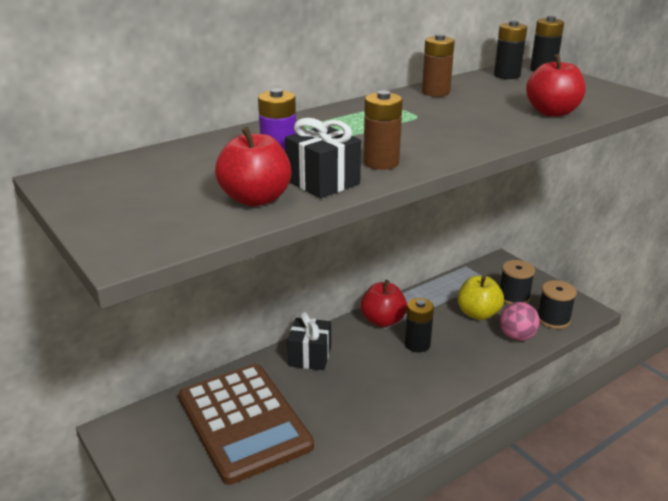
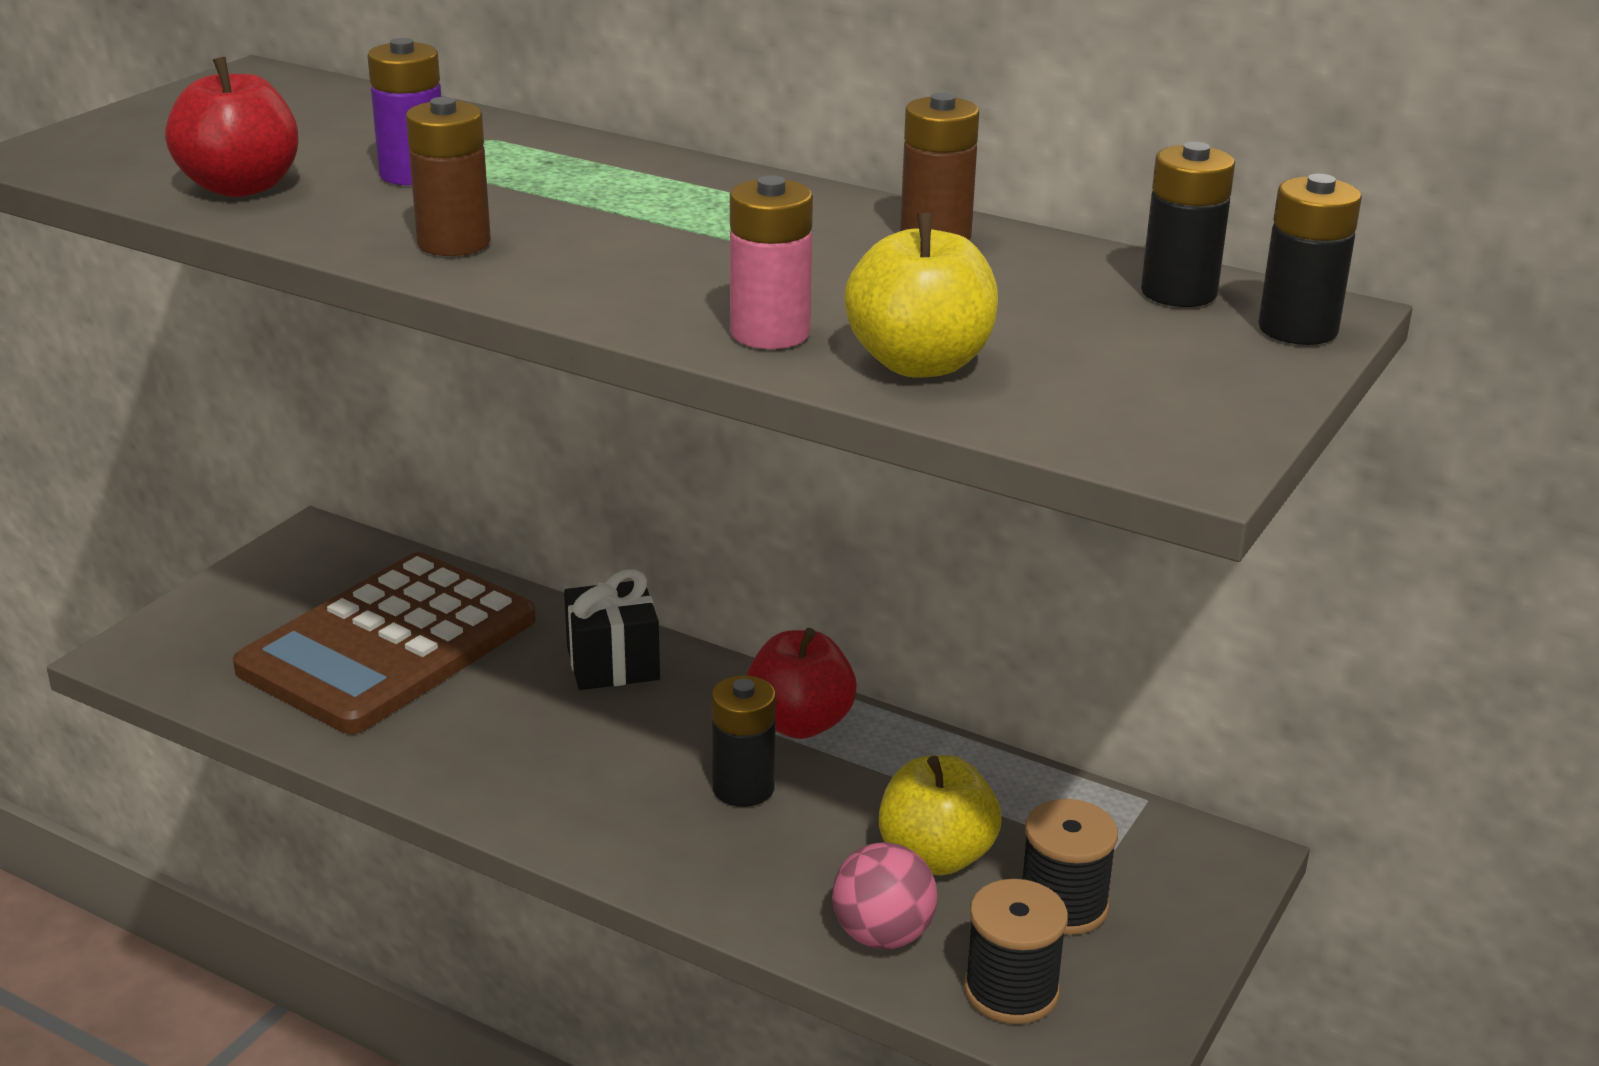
camera: 65 degrees right, 0 degrees up
(323, 182) = (334, 216): black gift -> none
(515, 127) = (770, 333): none -> pink battery
(552, 112) = (920, 363): red apple -> yellow apple

